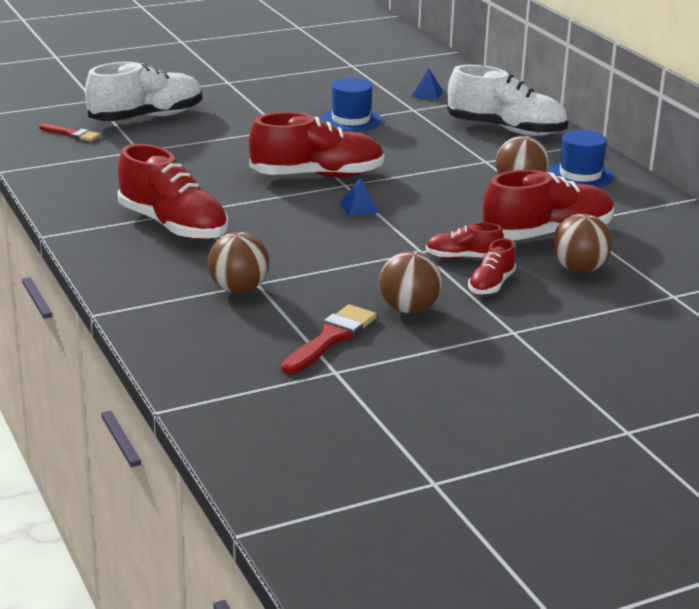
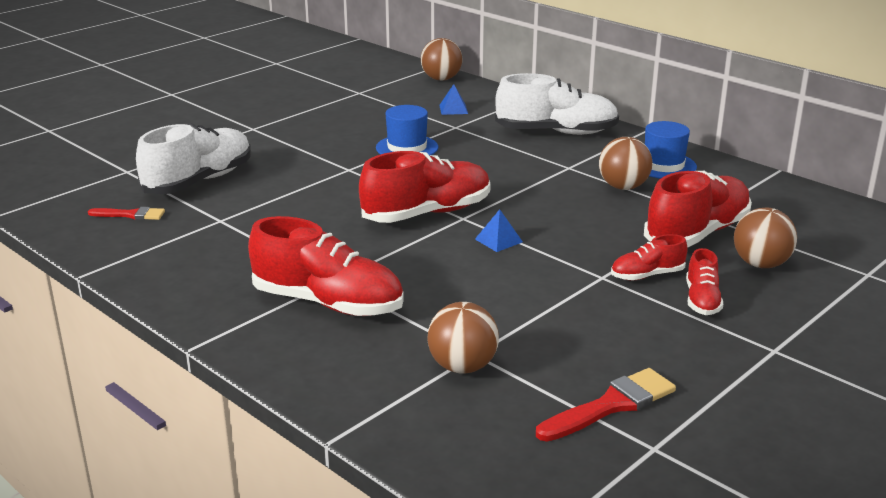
camera: 20 degrees left, 0 degrees up
(331, 338) = (611, 405): red brush -> red brush turned 45 degrees clockwise
(409, 309) = (653, 348): brown ball -> brown ball (441, 79)

